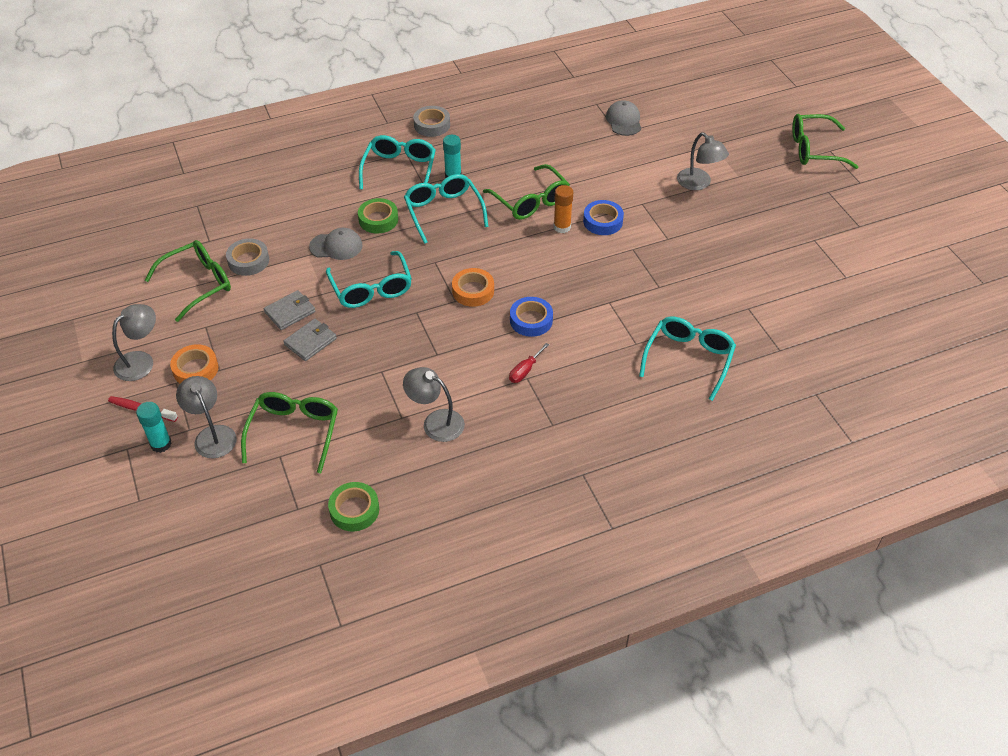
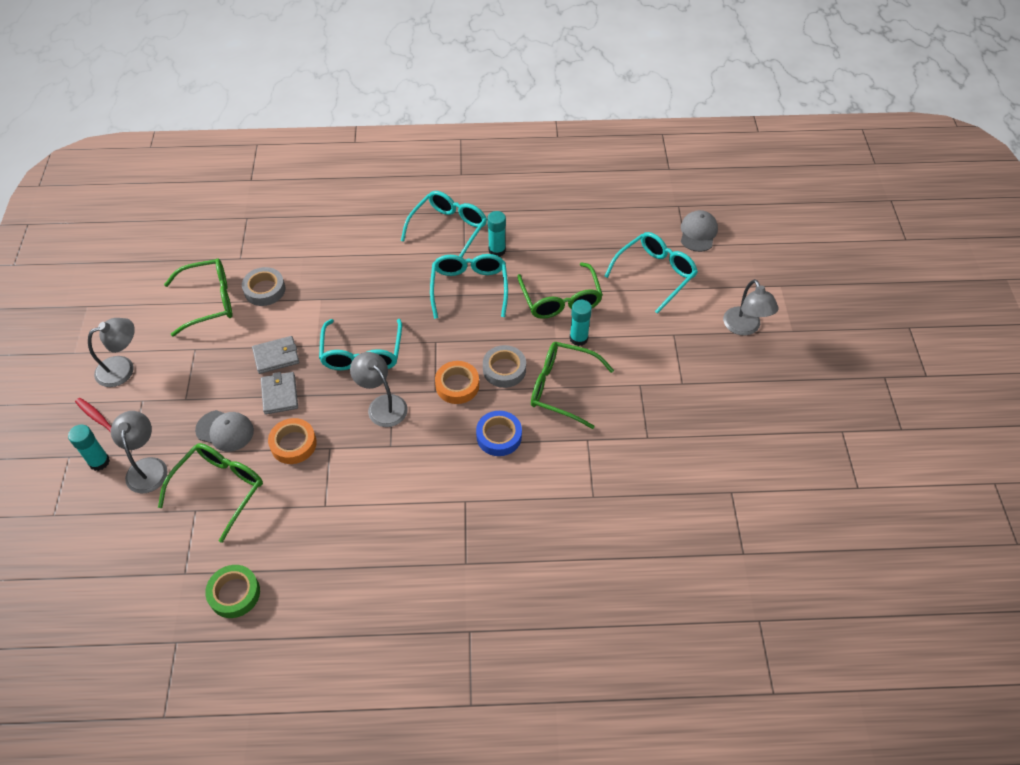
camera: 20 degrees right, 5 degrees up
(195, 369) = (165, 392): orange tape -> orange tape (293, 444)
(310, 341) = (280, 394): grey wallet -> grey wallet turned 75 degrees counterclockwise
(336, 246) = (351, 297): grey cap -> grey cap (225, 431)
(378, 220) = (403, 279): green tape -> none
(432, 125) = (502, 188): grey tape -> grey tape (504, 369)
(436, 422) = (354, 521): grey lamp -> grey lamp (382, 405)
(525, 371) = (467, 492): red screwdriver -> none
(562, 227) = (578, 338): orange glue stick -> turquoise glue stick
(603, 221) = (623, 344): blue tape -> none
(689, 359) = (640, 532): turquoise glasses -> turquoise glasses (655, 274)
(814, 149) = (891, 321): green glasses -> green glasses (561, 388)

